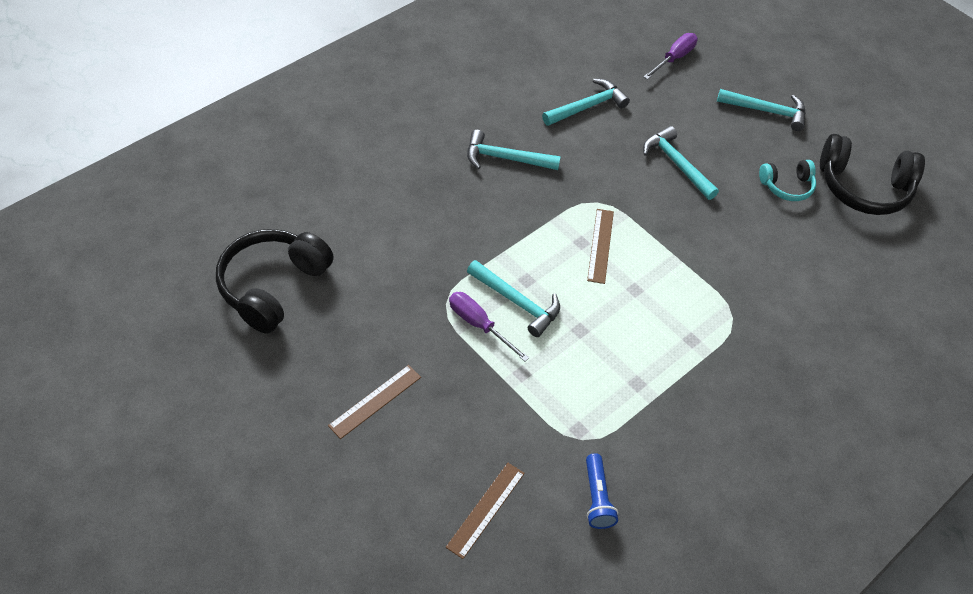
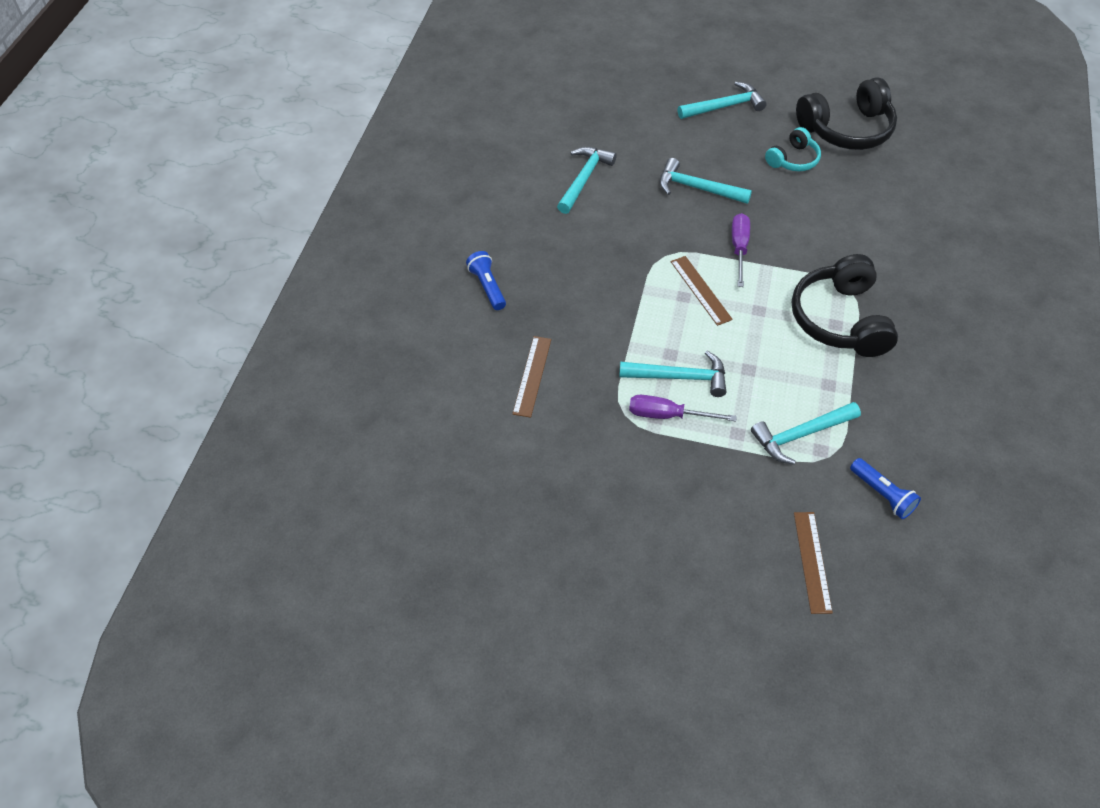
camera: 30 degrees left, 0 degrees up
(272, 286) = (464, 493): black headphones -> black headphones (840, 320)
(375, 401) = (645, 534): brown ruler -> brown ruler (532, 376)
(432, 147) = (487, 287): none -> blue flashlight
(506, 158) = (558, 261): turquoise hammer -> turquoise hammer (801, 435)
(674, 58) = (615, 100): purple screwdriver -> purple screwdriver (739, 248)

